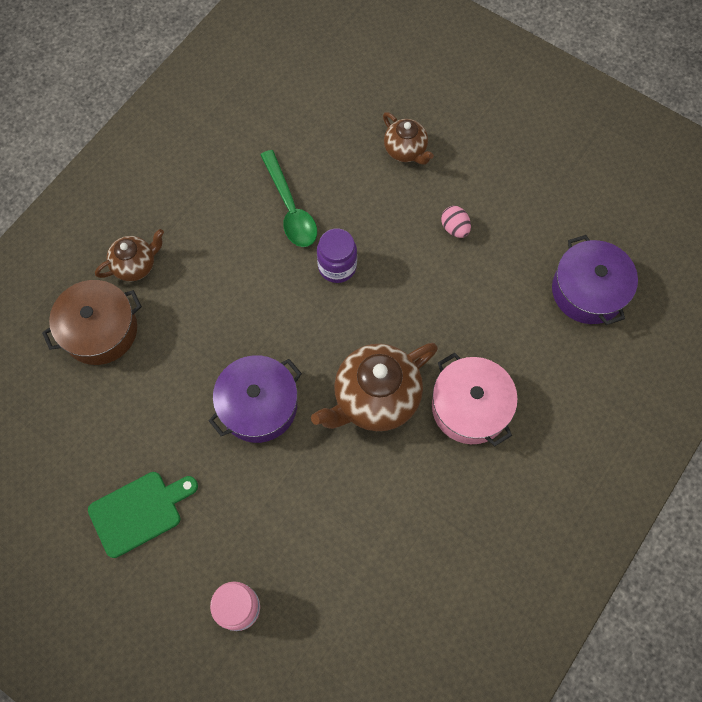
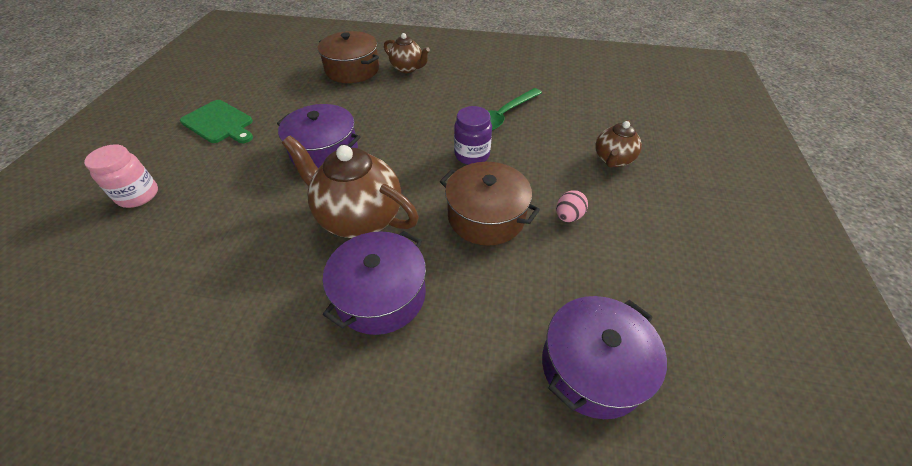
camera: 65 degrees right, 20 degrees down
(424, 292) = (486, 216): none -> brown pot
(470, 407) = (381, 294): pink pot -> purple pot

